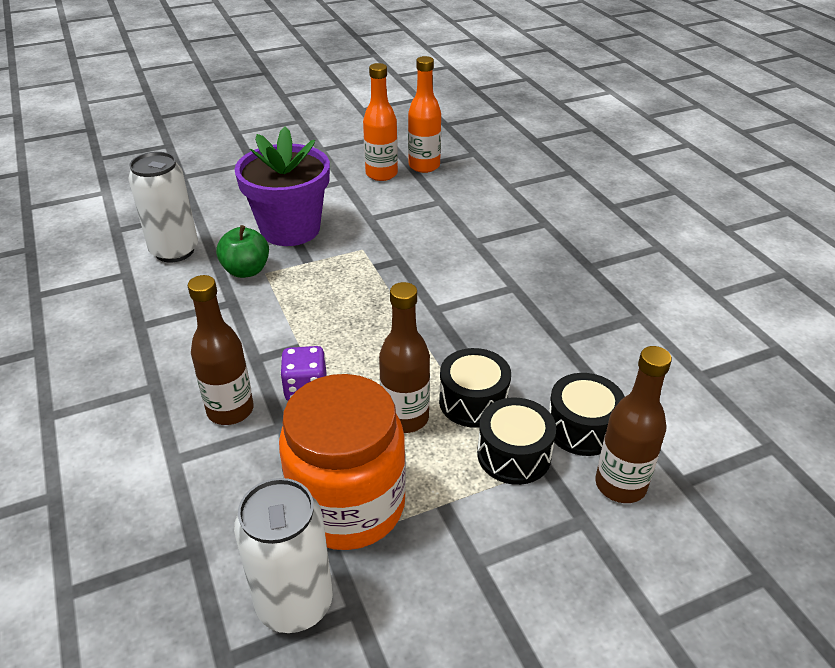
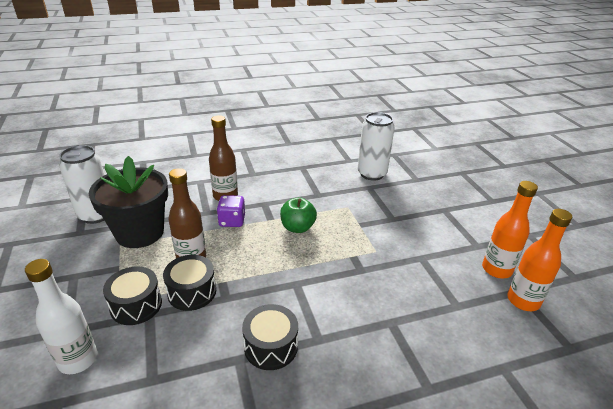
camera: 95 degrees right, 5 degrees down
(246, 270) = (350, 199): green apple -> green apple (297, 227)
(290, 229) = (400, 217): purple flower pot -> none
(348, 505) = (140, 233): orange jar -> black flower pot
(582, 428) = (139, 349): black drum -> black drum (271, 346)
(620, 485) = (78, 359): brown bottle -> white bottle

